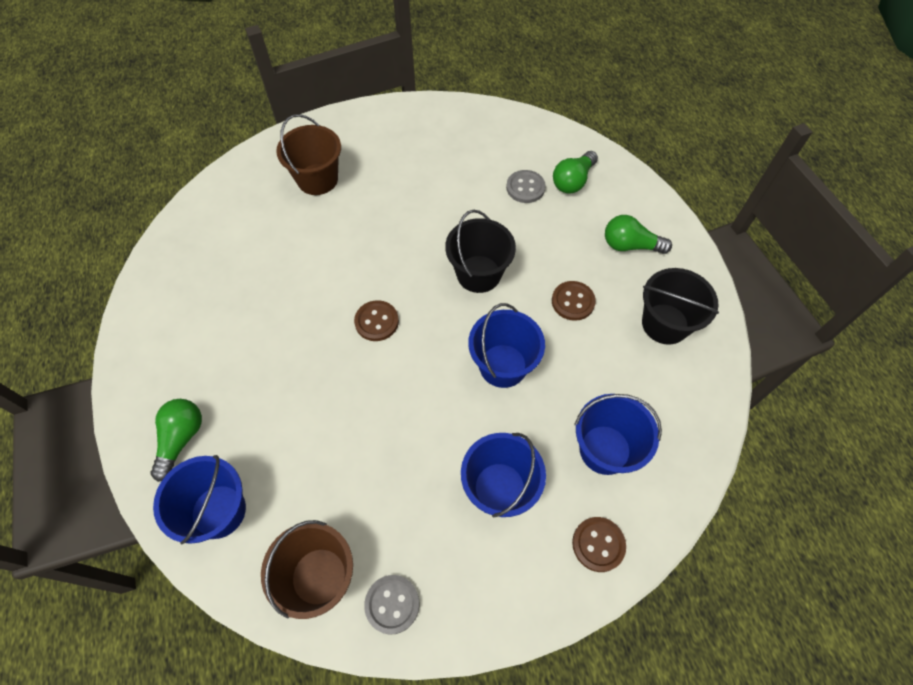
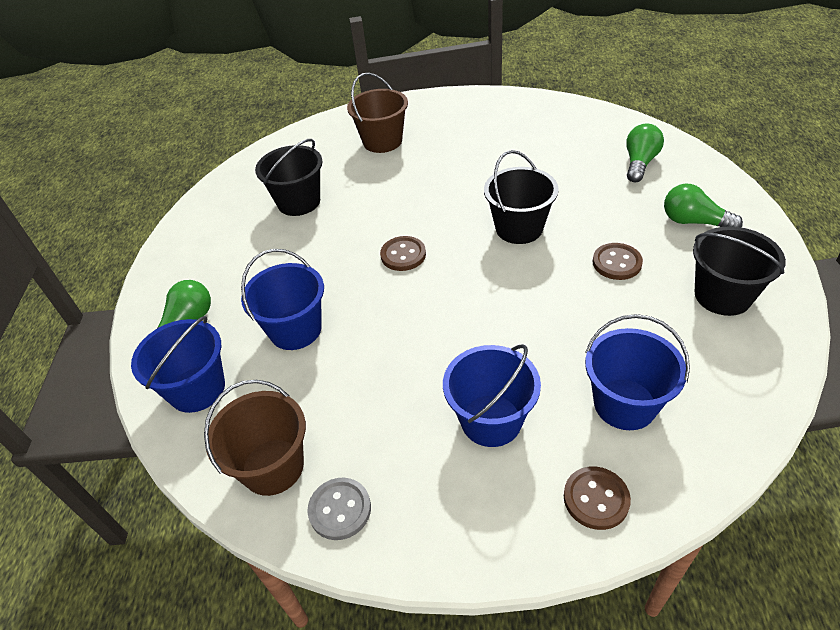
camera: 20 degrees right, 15 degrees down
(251, 270) = (299, 202): none -> black bucket
(503, 365) = (524, 309): blue bucket -> blue bucket (295, 329)
(525, 188) = (586, 164): grey button -> none
(573, 181) = (639, 163): green light bulb -> green light bulb turned 150 degrees clockwise

